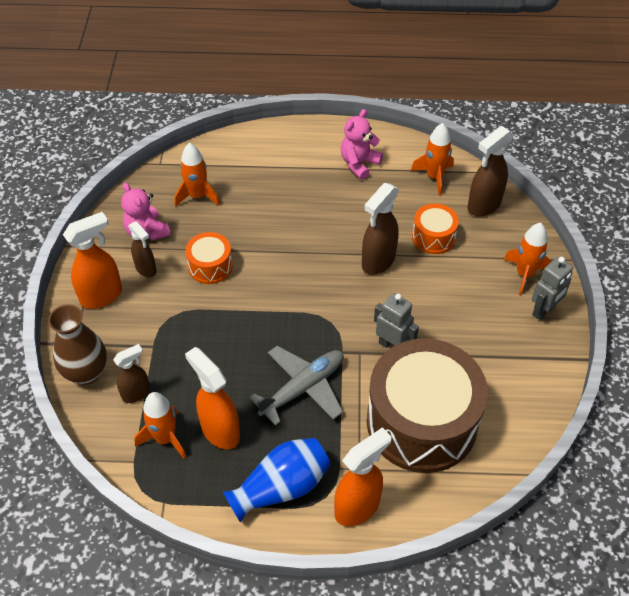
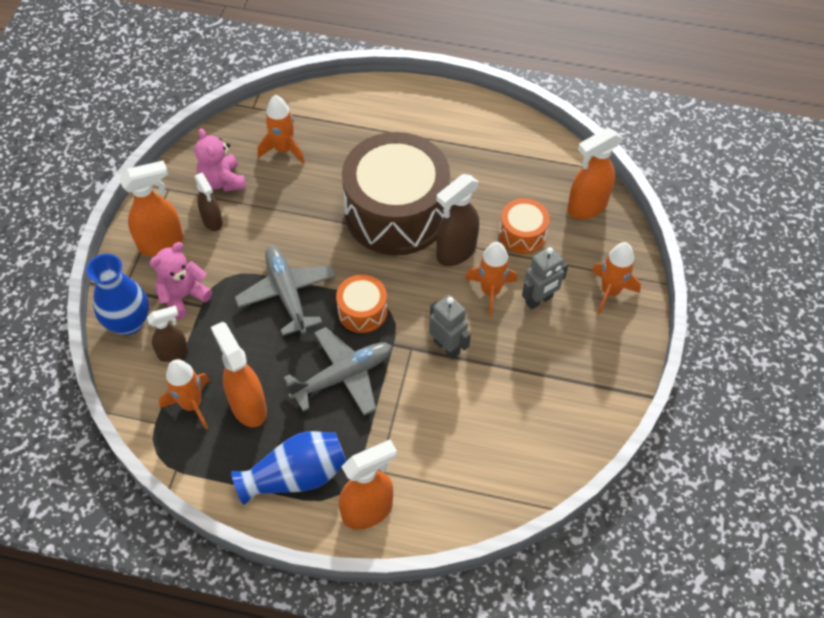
camera: 10 degrees right, 5 degrees up
(86, 373) = (129, 322): brown vase -> blue vase
(210, 266) = (279, 229): orange drum -> orange drum (362, 311)
(232, 322) = (287, 294): none -> grey plane
(359, 163) = (463, 139): pink teddy bear -> pink teddy bear (183, 296)
(421, 422) = (456, 433): brown drum -> brown drum (396, 213)
(434, 177) = (541, 166): orange rocket -> orange rocket (490, 291)
(483, 205) = (586, 207): brown spray bottle -> orange spray bottle
(544, 311) = (619, 336): grey robot -> grey robot (539, 300)

